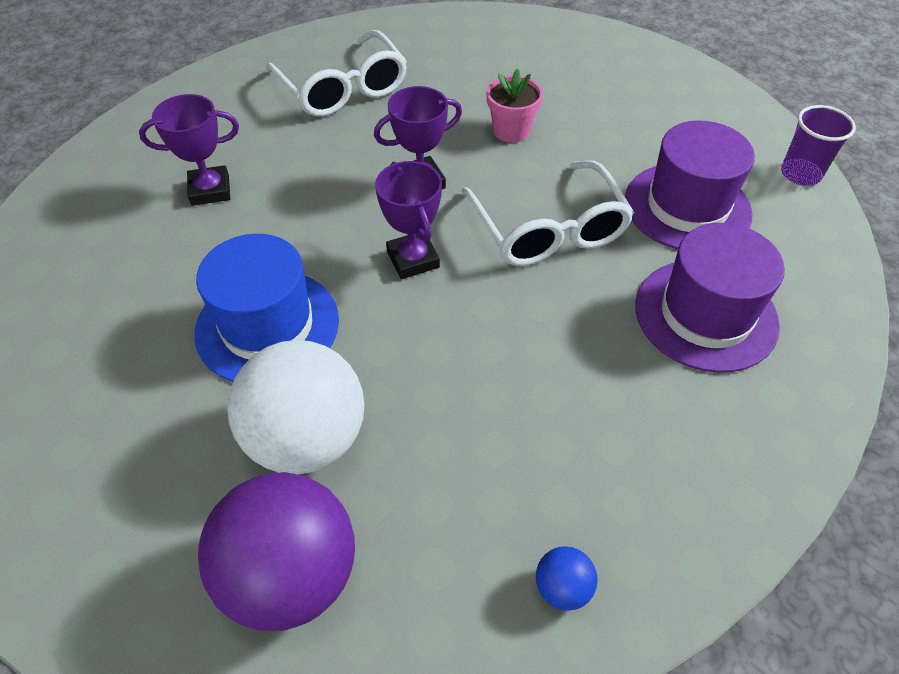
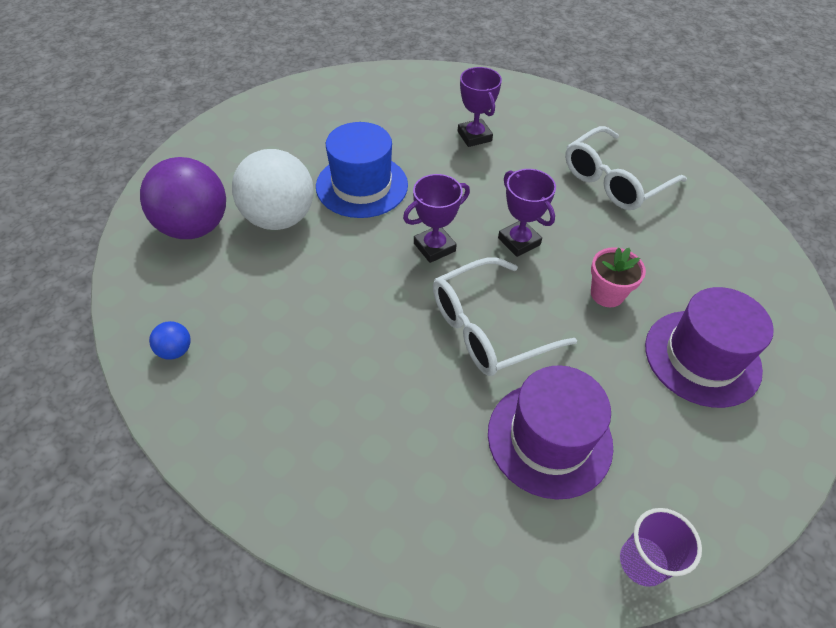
camera: 80 degrees right, 0 degrees up
(705, 314) = (413, 447): purple hat -> purple hat (702, 357)

